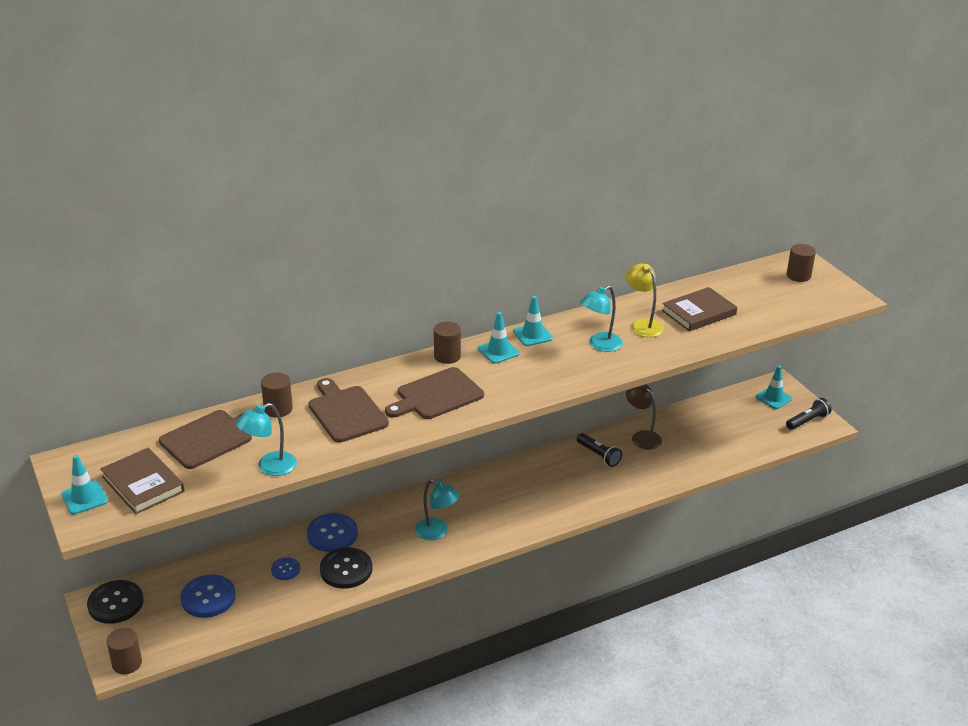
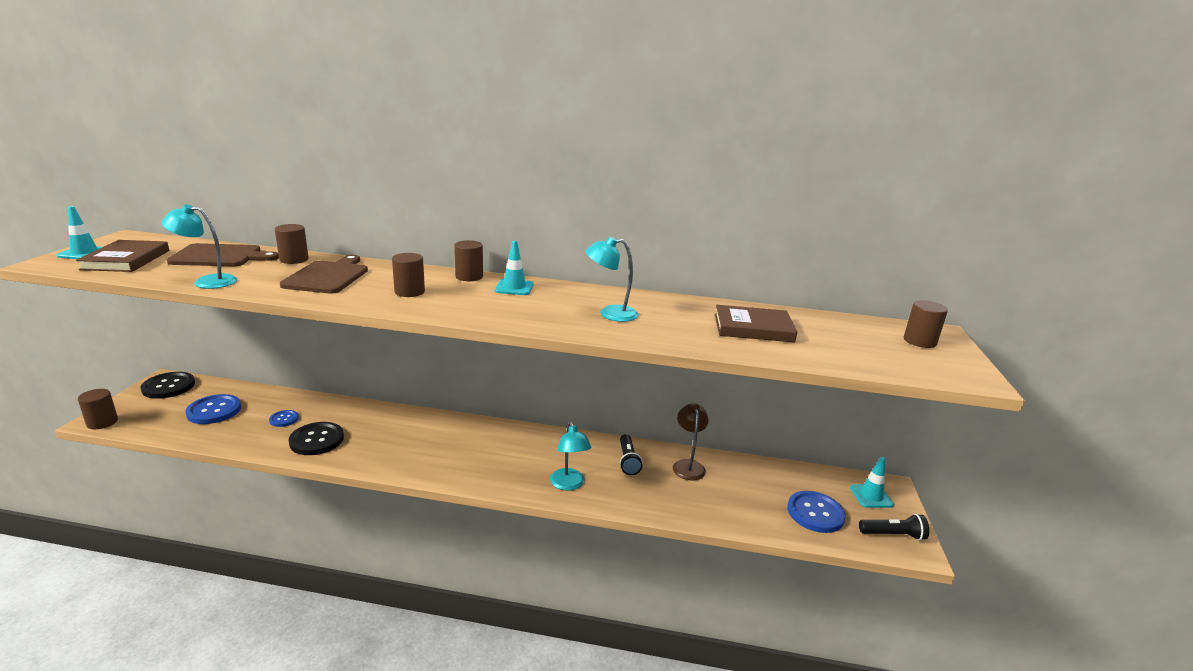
camera: 35 degrees right, 10 degrees down
(332, 534) = (349, 413): blue button -> blue button (815, 513)
(437, 395) = (409, 292): brown cutting board -> brown cylinder
(437, 532) = (416, 449): turquoise lamp -> turquoise lamp (569, 484)
(532, 335) = (563, 289): turquoise traffic cone -> none
(642, 324) = (678, 316): yellow lamp -> none

